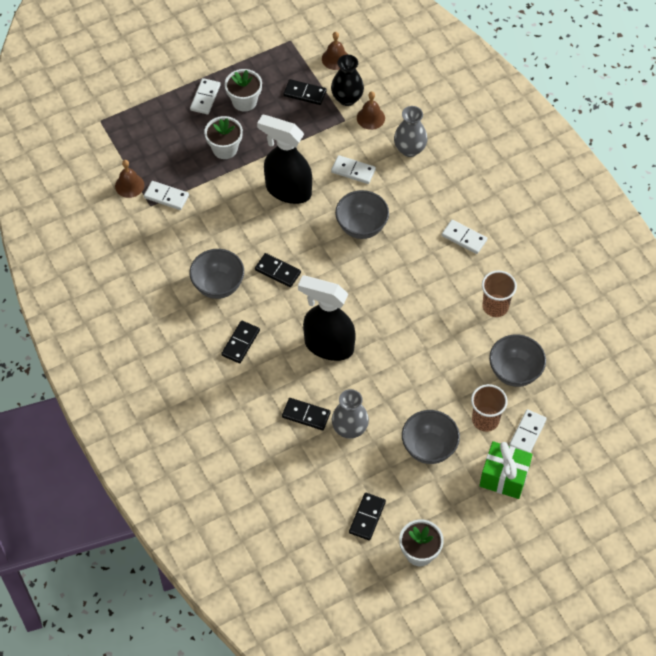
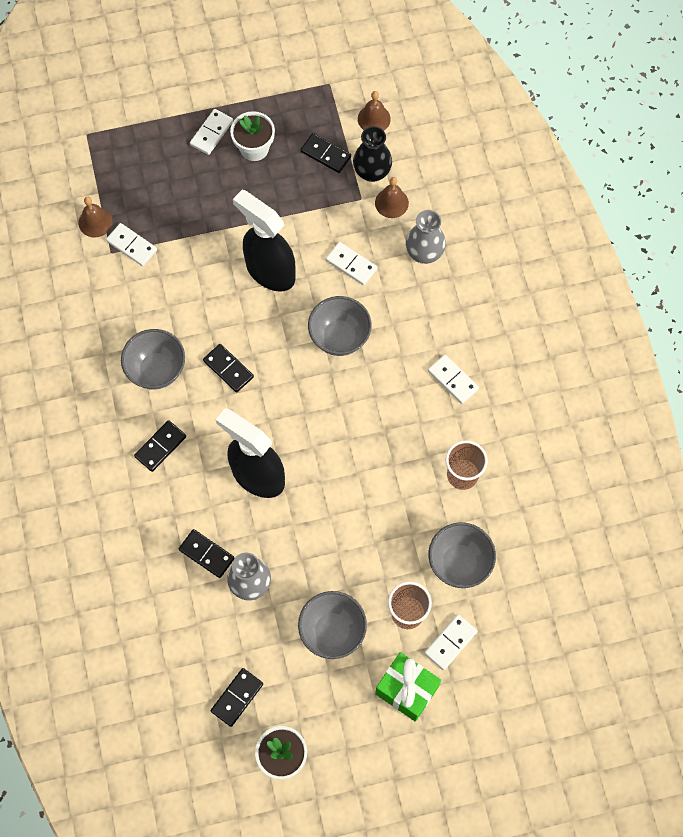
camera: 15 degrees right, 10 degrees up
(225, 149) = (214, 202): white flower pot -> none

